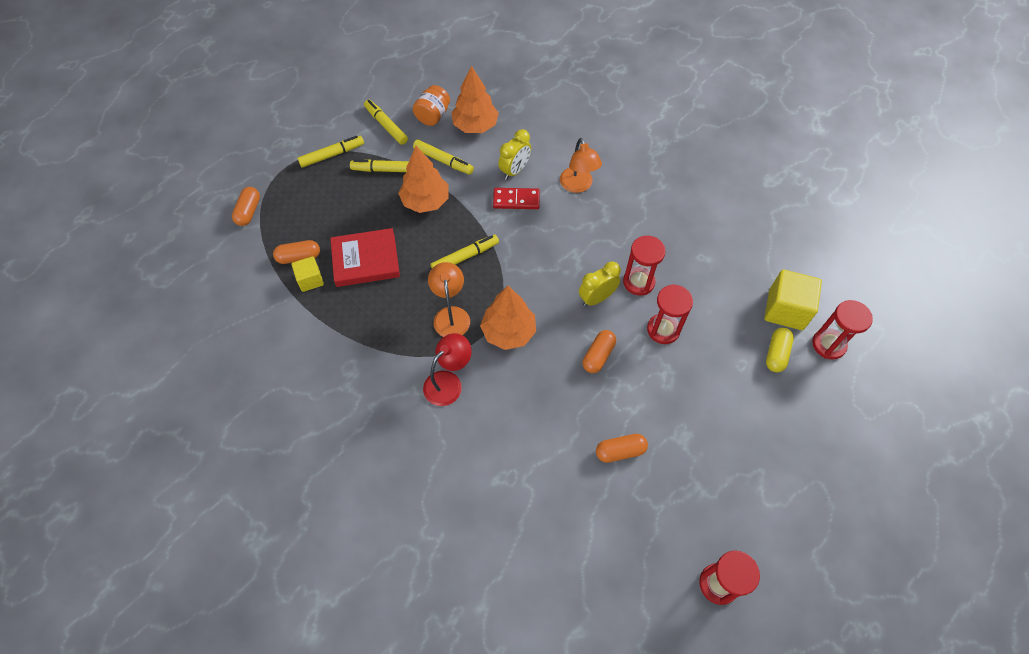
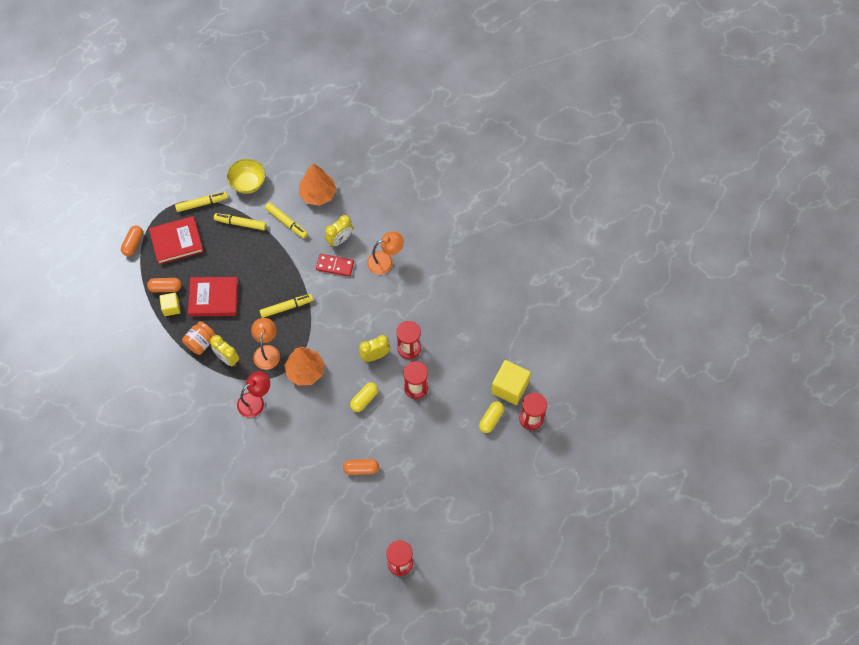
camera: 10 degrees right, 5 degrees up
(306, 201) = (177, 242): none -> red book
(386, 125) = (248, 183): yellow marker -> yellow bowl
(398, 332) = (227, 358): none -> yellow clock
(425, 201) = (266, 256): orange tree -> none
(433, 116) = (286, 179): orange jar -> orange jar (200, 342)
(578, 186) = (385, 261): orange lamp -> orange lamp turned 105 degrees counterclockwise
(598, 356) = (364, 399): orange capsule -> yellow capsule

